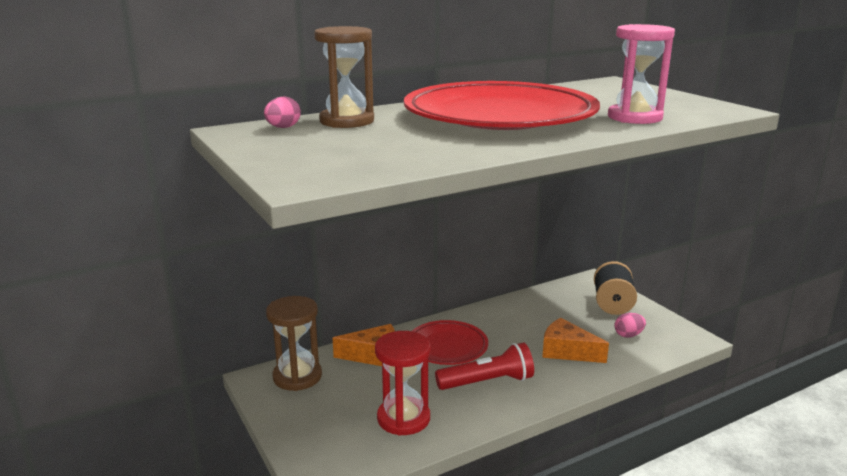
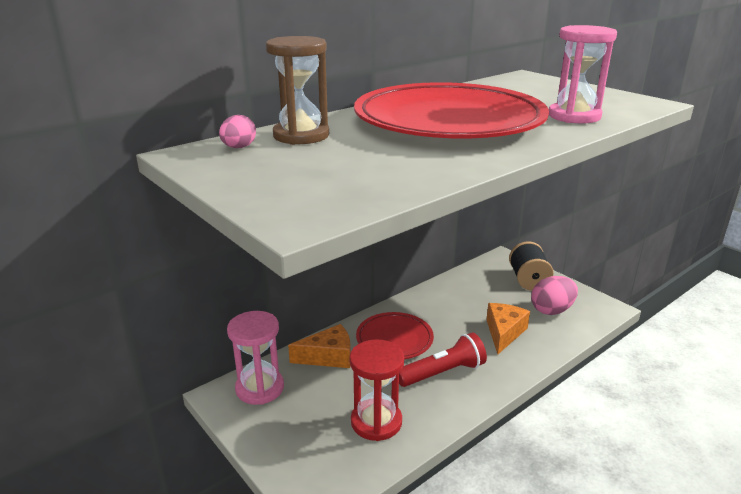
camera: 10 degrees left, 5 degrees up
(297, 376) = (260, 388): brown hourglass -> pink hourglass
(567, 351) = (504, 332): orange cheese -> orange cheese turned 90 degrees clockwise
(628, 335) = (552, 310): pink egg -> pink egg, size x1.70

